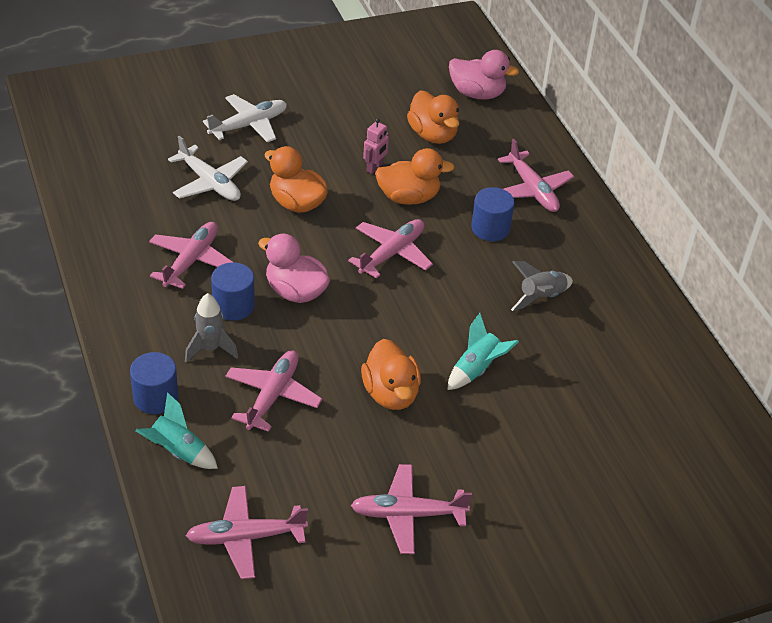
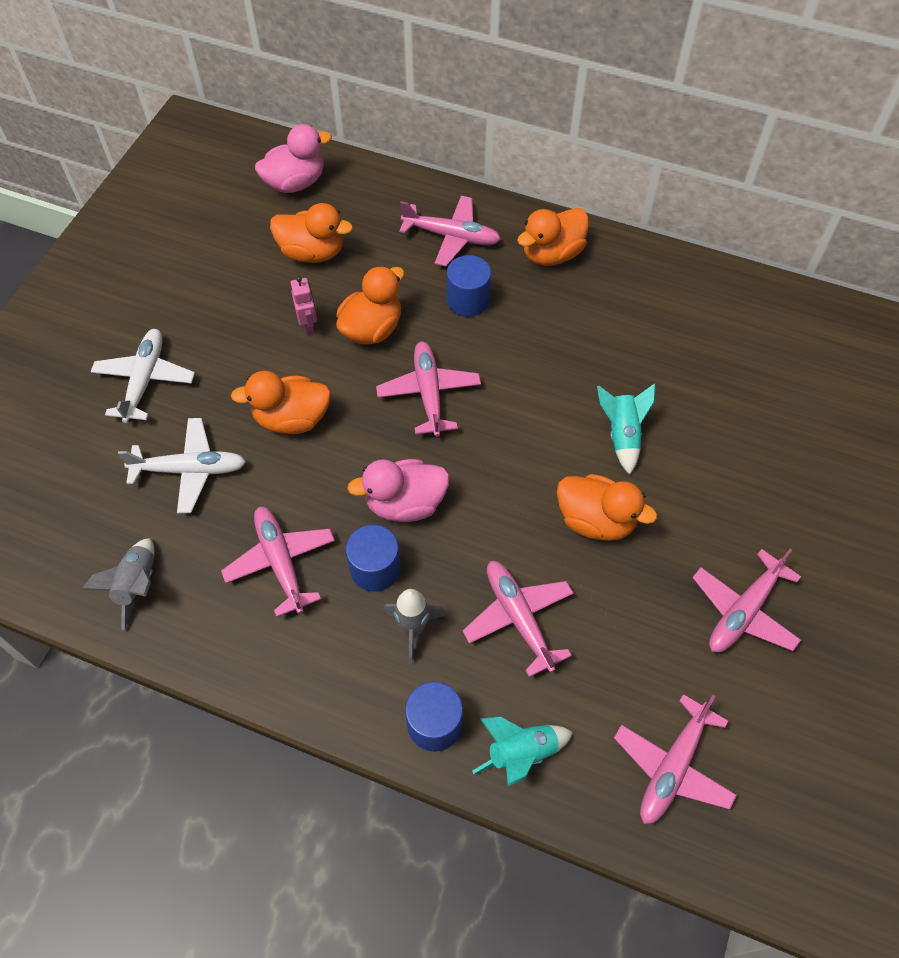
camera: 45 degrees left, 15 degrees up
(541, 297) = (581, 327): grey rocket -> grey rocket (137, 585)
(585, 247) = (552, 254): none -> orange duck

